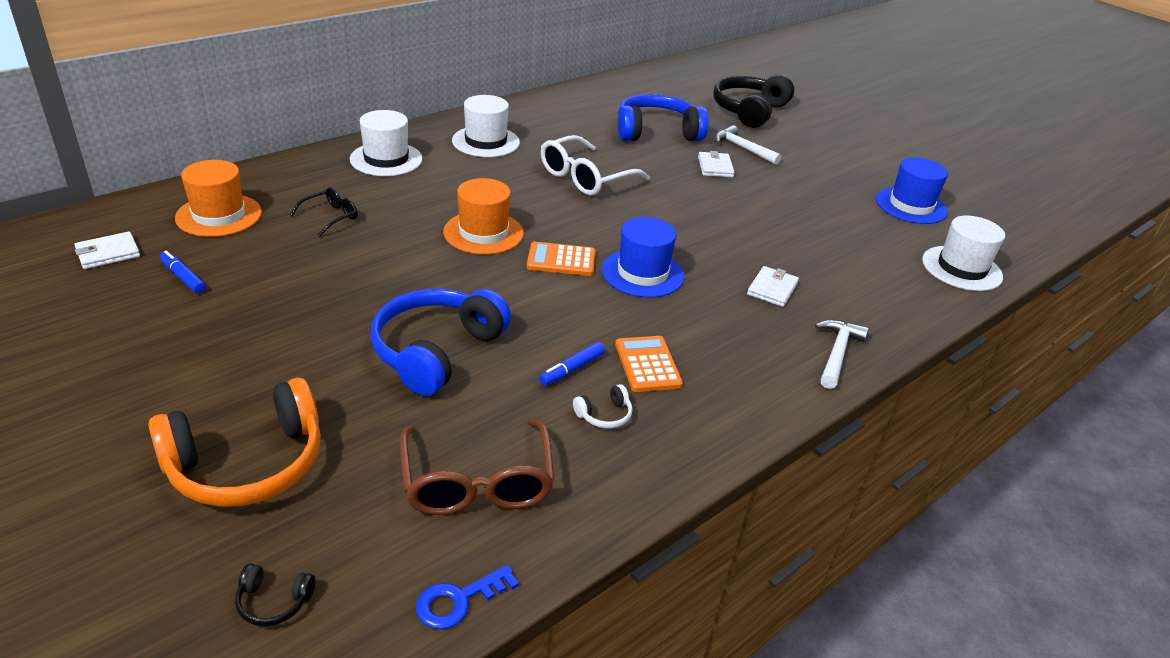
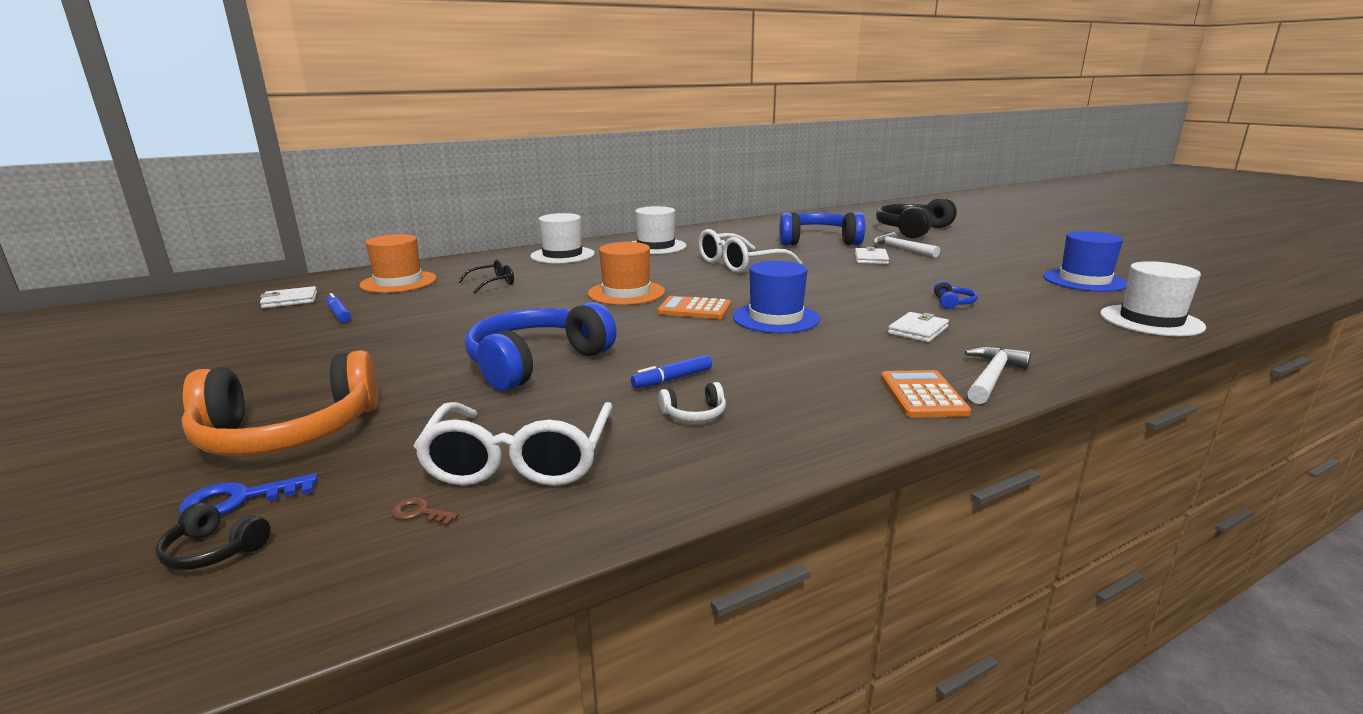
camera: 15 degrees right, 15 degrees down
(421, 547) = (419, 513): none -> brown key
(458, 600) = (430, 568): blue key -> blue key (239, 499)
(477, 483) = (520, 461): brown glasses -> white glasses
(647, 364) = (759, 378): orange calculator -> orange calculator (922, 395)
(799, 245) = (953, 303): none -> blue headphones

